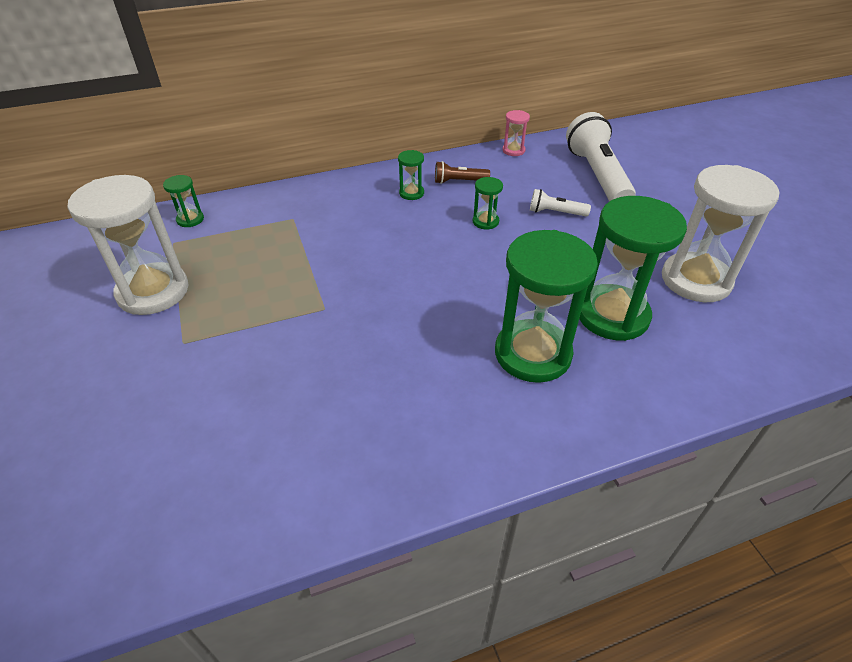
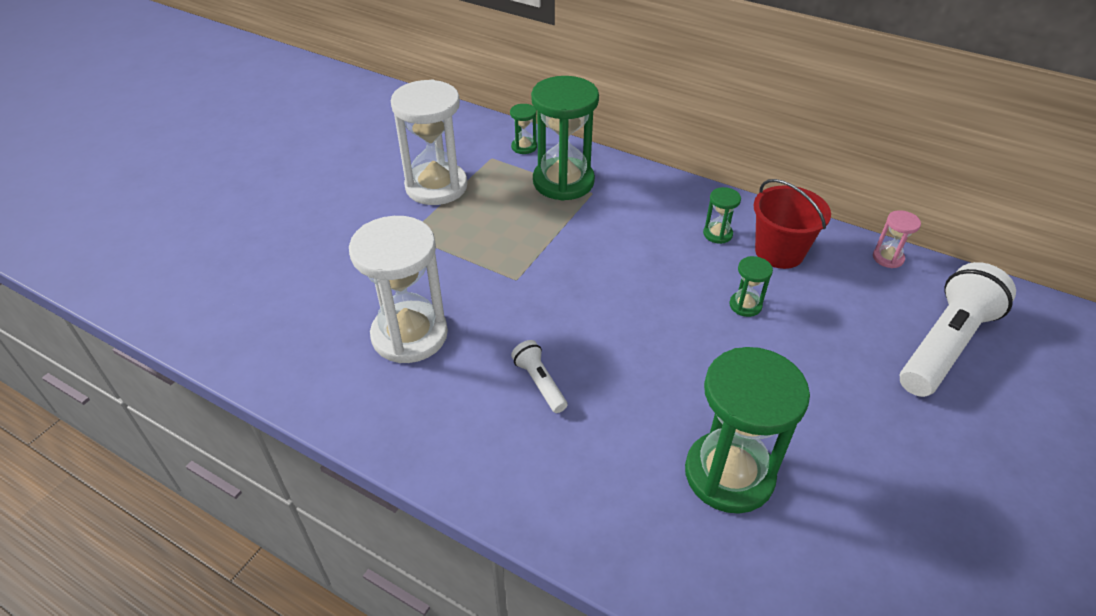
camera: 50 degrees right, 0 degrees up
(459, 181) = (779, 252): brown flashlight -> red bucket
(532, 353) = (609, 440): green hourglass -> green hourglass (563, 182)
(555, 212) = (830, 347): white flashlight -> white flashlight (539, 383)
(695, 280) = (875, 522): white hourglass -> white hourglass (409, 335)

